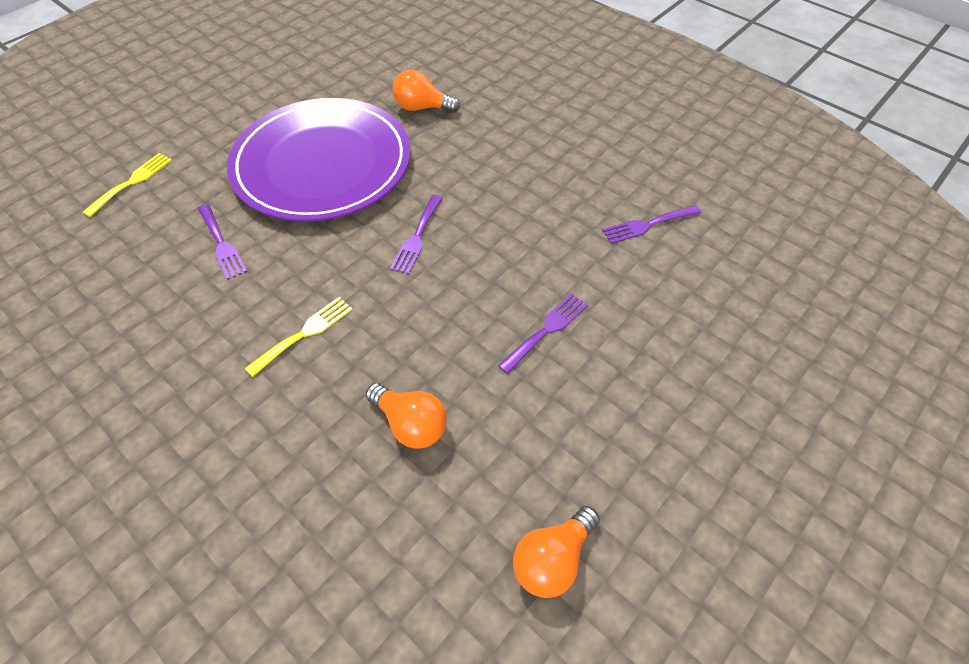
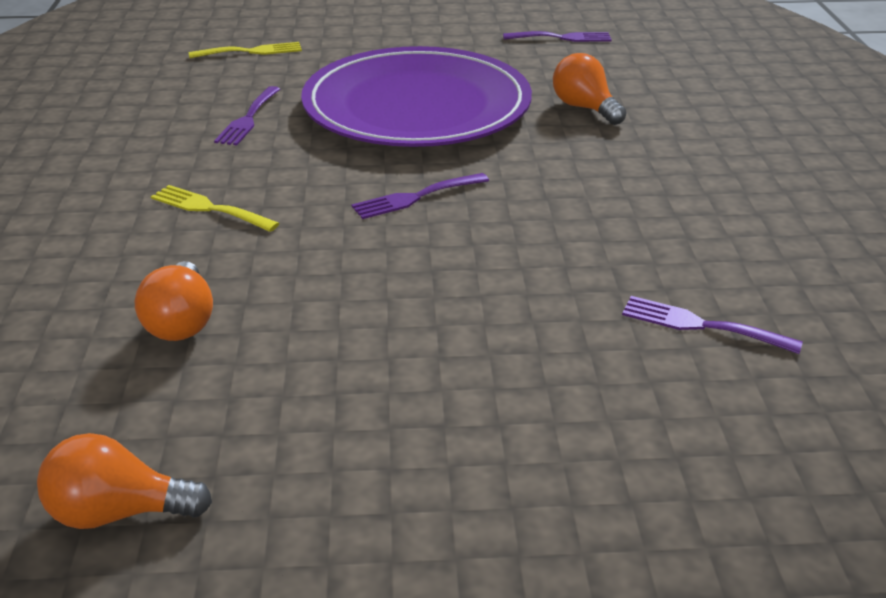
camera: 45 degrees right, 20 degrees down
(304, 333) = (209, 208): yellow fork -> yellow fork turned 150 degrees counterclockwise
(546, 330) = (422, 339): purple fork -> purple fork (562, 38)

